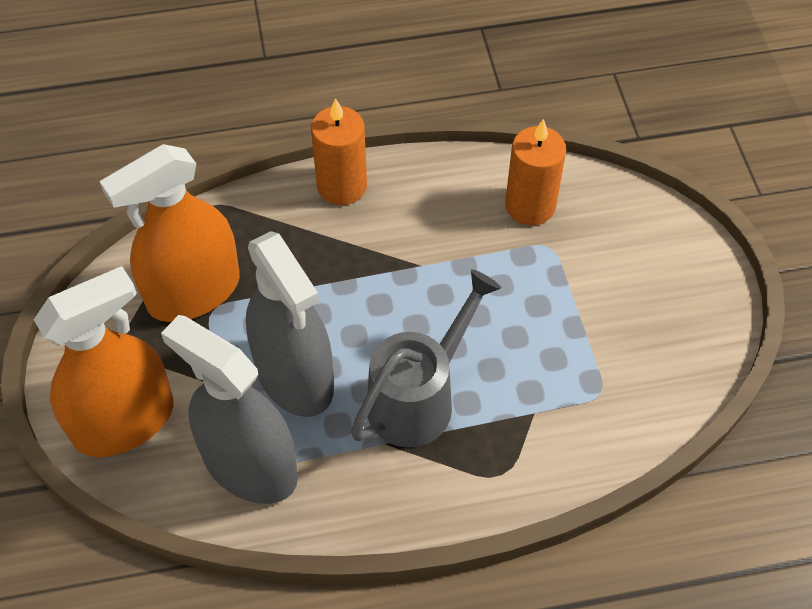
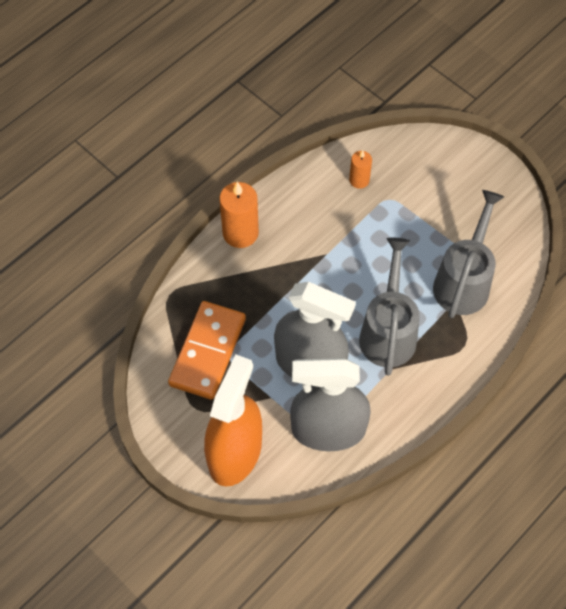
camera: 35 degrees left, 5 degrees up
(194, 292) = (208, 352): orange spray bottle -> orange domino
(530, 206) = (359, 180): orange candle -> orange candle, size x0.58
(564, 396) = (464, 281): none -> grey watering can

